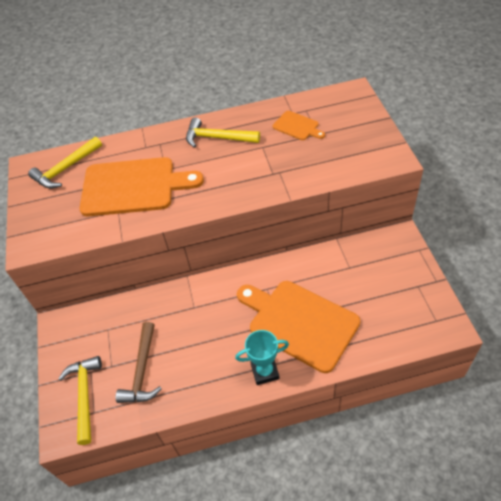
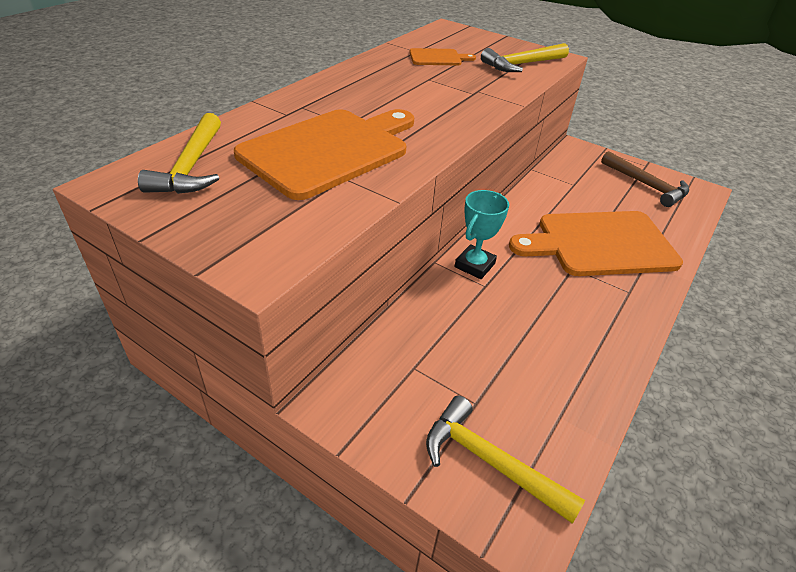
camera: 50 degrees left, 10 degrees down
(142, 371) = (520, 381): brown hammer -> brown hammer (646, 185)
(217, 138) = (367, 85): yellow hammer -> yellow hammer (522, 64)
(265, 371) = (634, 299): turquoise trophy -> turquoise trophy (474, 265)

